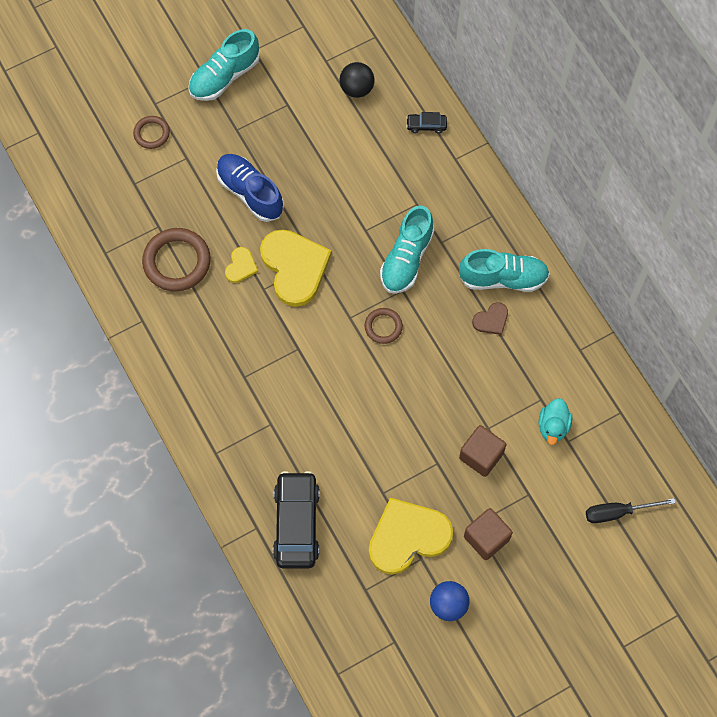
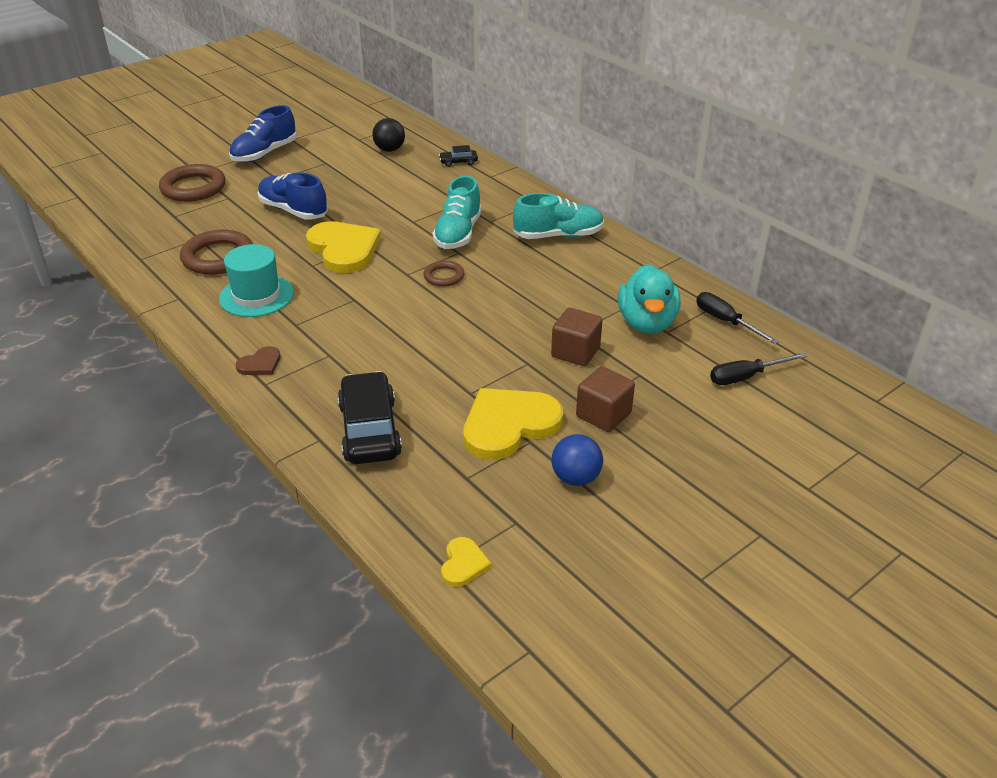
camera: 10 degrees left, 30 degrees down
(151, 133) = (193, 188): brown ring -> brown ring, size x1.81
(211, 329) = (256, 296): none -> turquoise hat
(224, 76) = (264, 153): turquoise shoe -> blue shoe
(241, 266) = (287, 253): yellow heart -> yellow heart (463, 564)
(491, 320) = (555, 261): brown heart -> brown heart (260, 364)
(553, 426) = (646, 323): turquoise duck -> turquoise duck, size x1.66
(624, 436) = (725, 321): none -> black screwdriver

